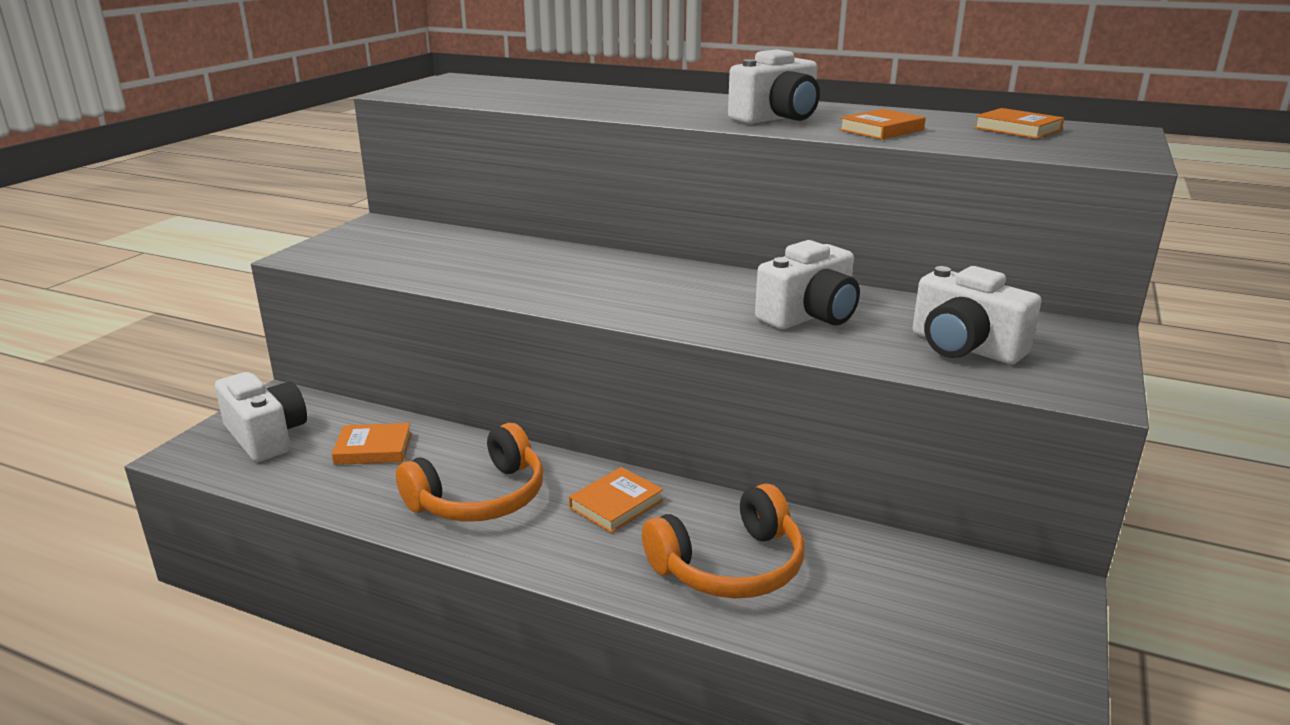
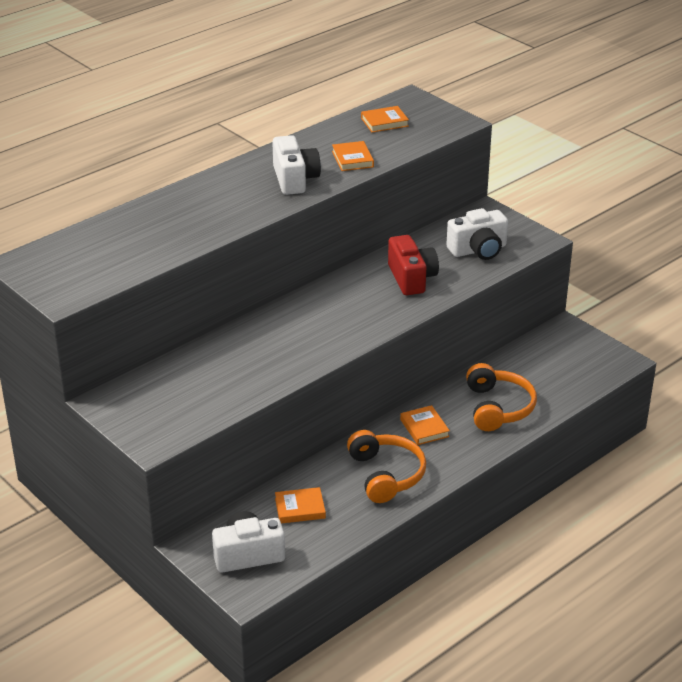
camera: 65 degrees left, 10 degrees up
(373, 449) = (300, 508): orange book -> orange book turned 60 degrees clockwise
(809, 316) = (411, 278): white camera -> red camera

